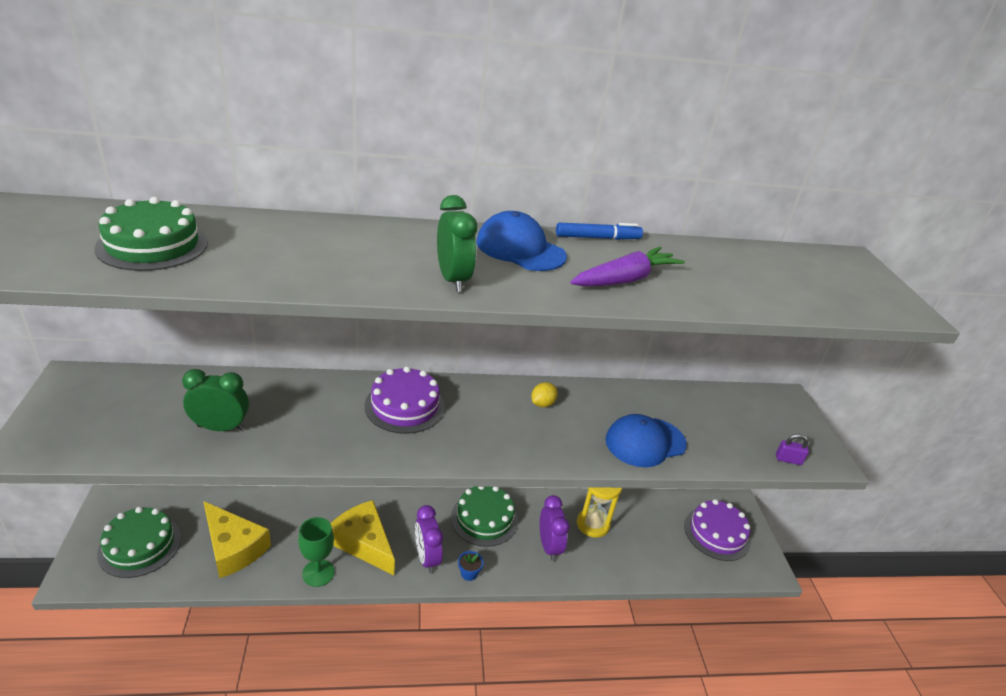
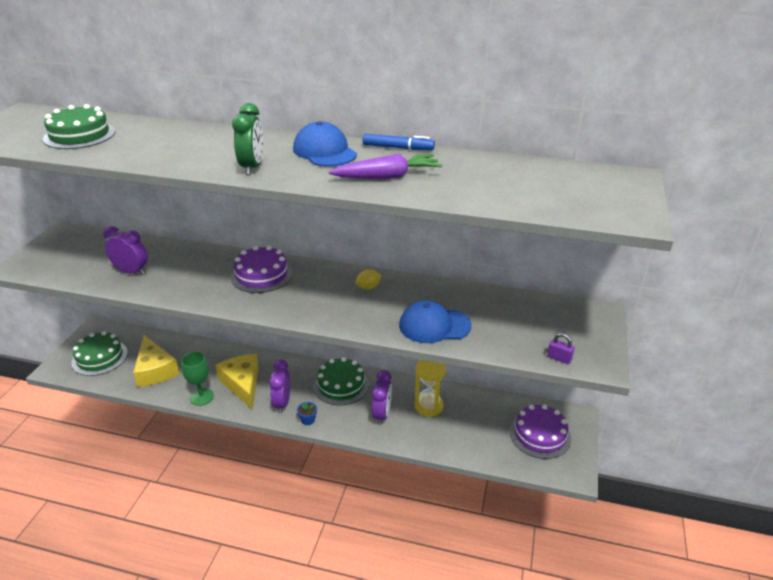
camera: 25 degrees right, 0 degrees up
(220, 427) = (131, 272): green clock -> purple clock

